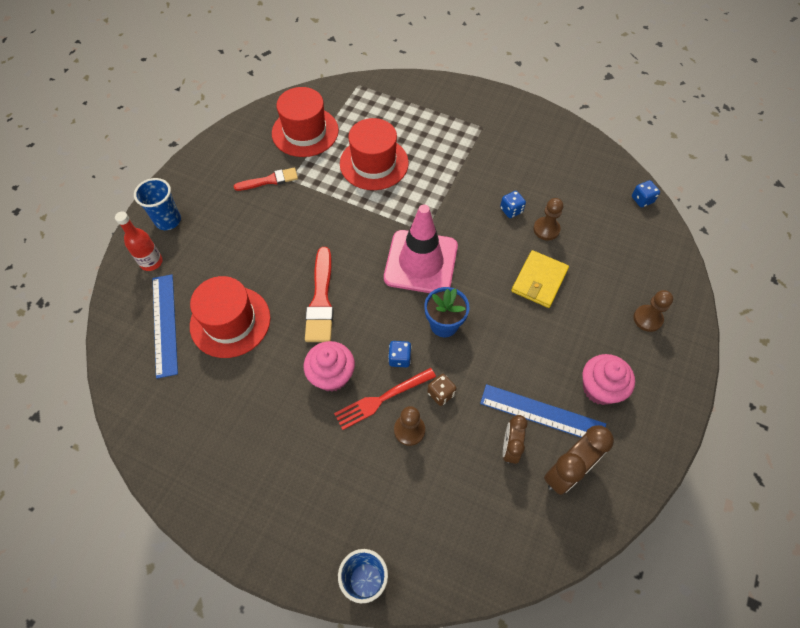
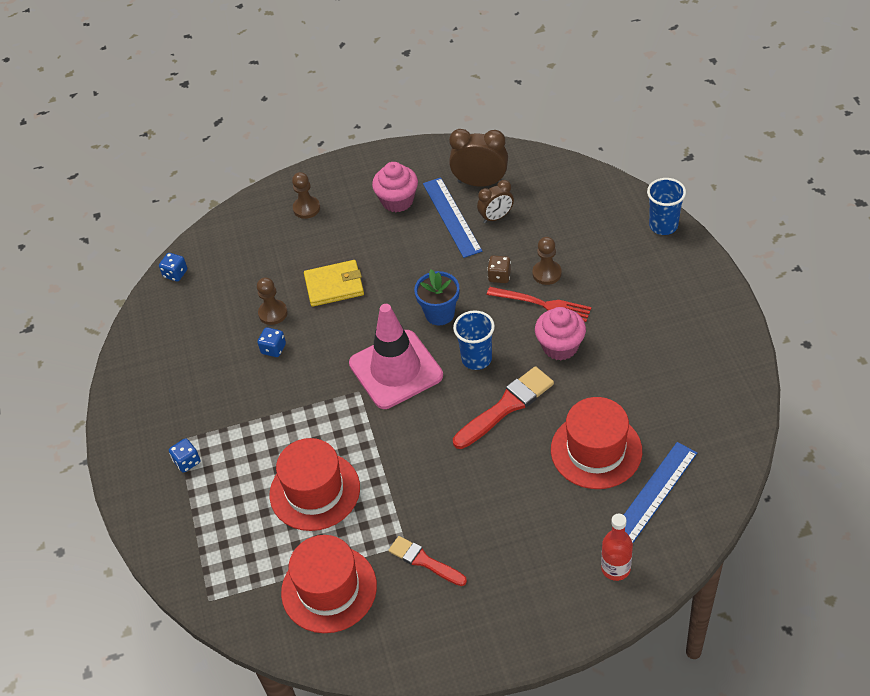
camera: 125 degrees left, 10 degrees down
(168, 220) = (561, 603): blue cup -> blue cup (476, 359)
(399, 358) = (499, 318): blue dice -> blue dice (187, 461)

